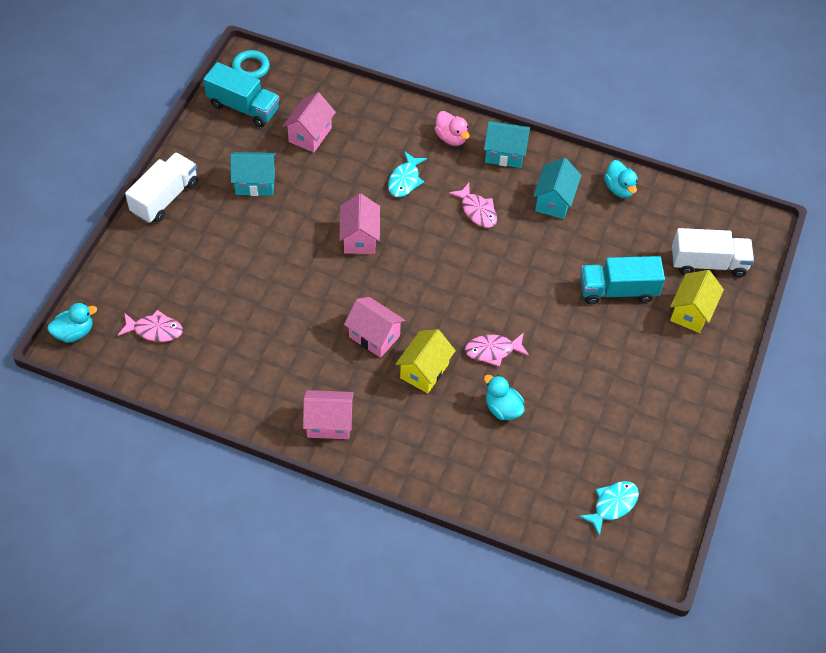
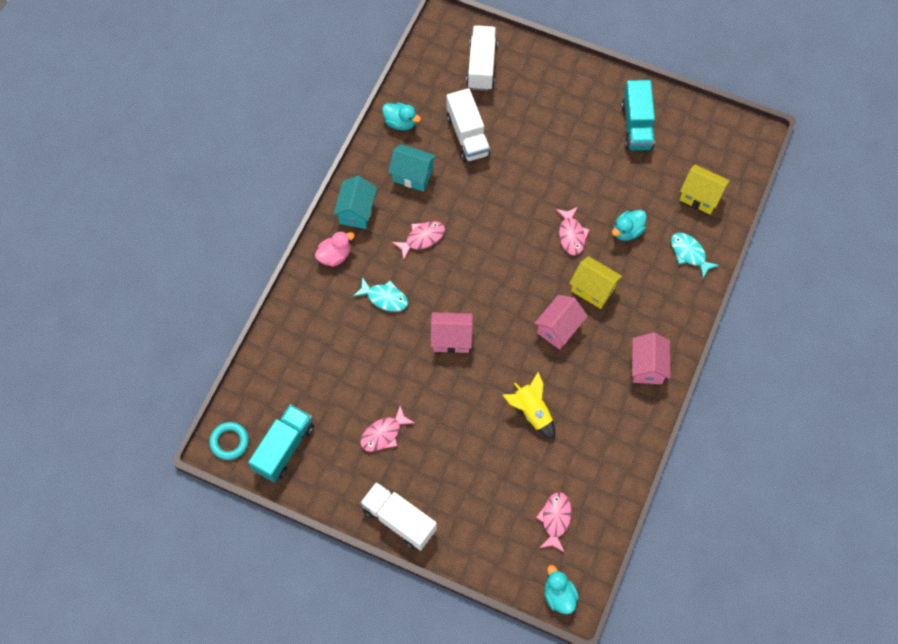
camera: 85 degrees left, 10 degrees up
(255, 183) = (383, 434): turquoise house -> pink fish
(276, 310) = (531, 412): none -> yellow rocket
(310, 135) = (324, 383): pink house -> none
(611, 250) = (467, 135): none -> white truck
(612, 505) = (709, 160): turquoise fish -> turquoise fish (689, 254)
(617, 290) = (509, 135): turquoise truck -> turquoise truck (636, 126)
(619, 189) = (400, 123): turquoise duck -> turquoise duck turned 45 degrees clockwise
(691, 312) = (531, 84): yellow house -> yellow house (700, 197)

